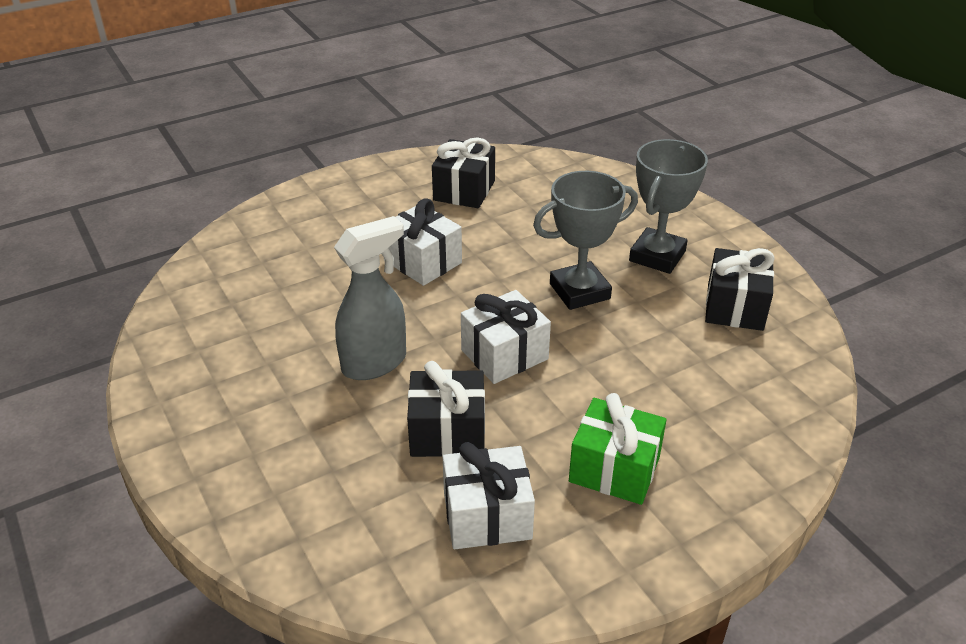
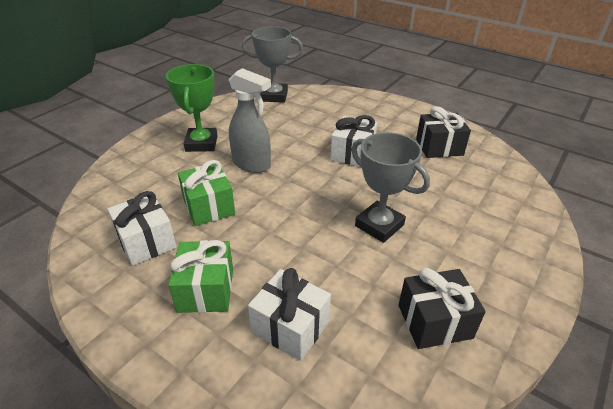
camera: 65 degrees right, 0 degrees up
(268, 406) = (201, 143): none -> green trophy
(447, 432) = (209, 206): black gift -> green gift
(504, 354) = (289, 209): white gift -> white gift (290, 327)
(657, 256) = (458, 256): grey trophy -> grey trophy (274, 96)

